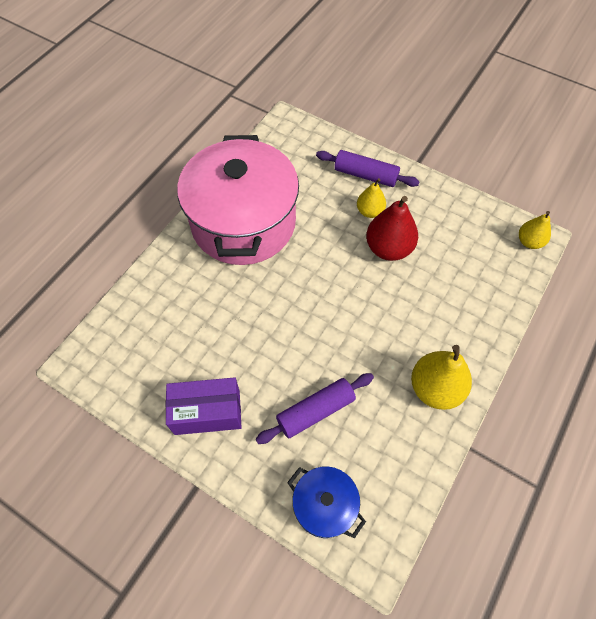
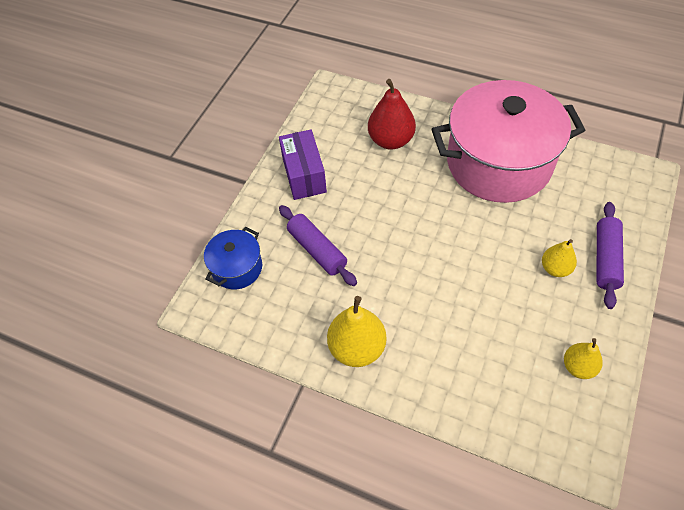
camera: 85 degrees right, 5 degrees down
(388, 248) = (512, 291): red pear -> red pear (391, 140)
(529, 242) = (576, 448): yellow pear -> yellow pear (578, 367)

